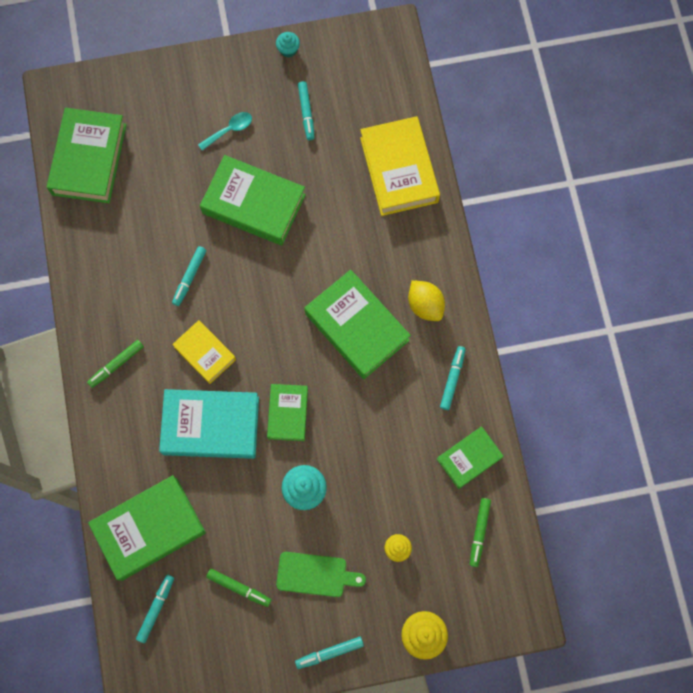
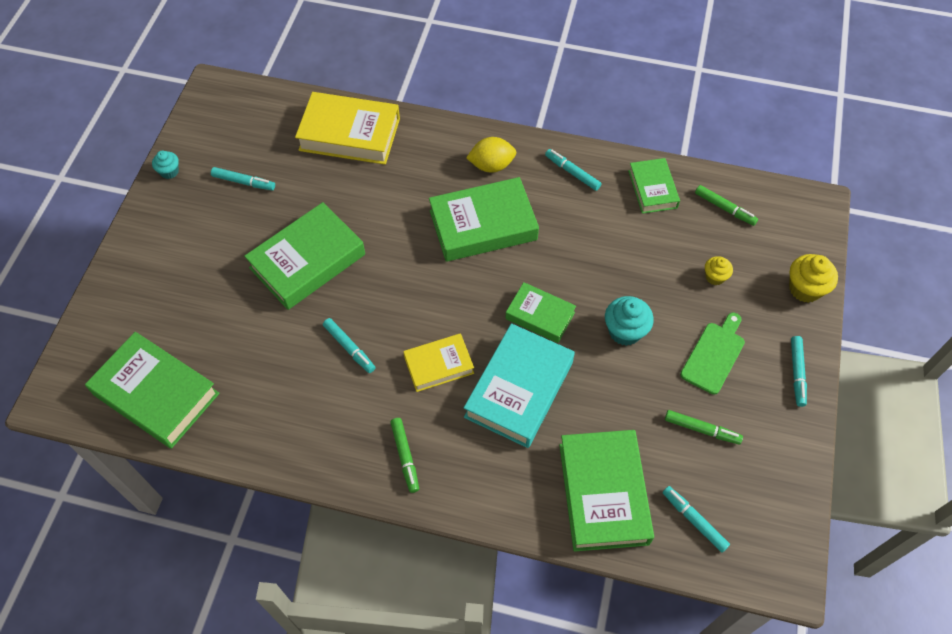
camera: 65 degrees left, 15 degrees down
(229, 130) = (216, 252): turquoise spoon -> none
(239, 588) = (701, 429): green marker -> green marker turned 60 degrees clockwise

